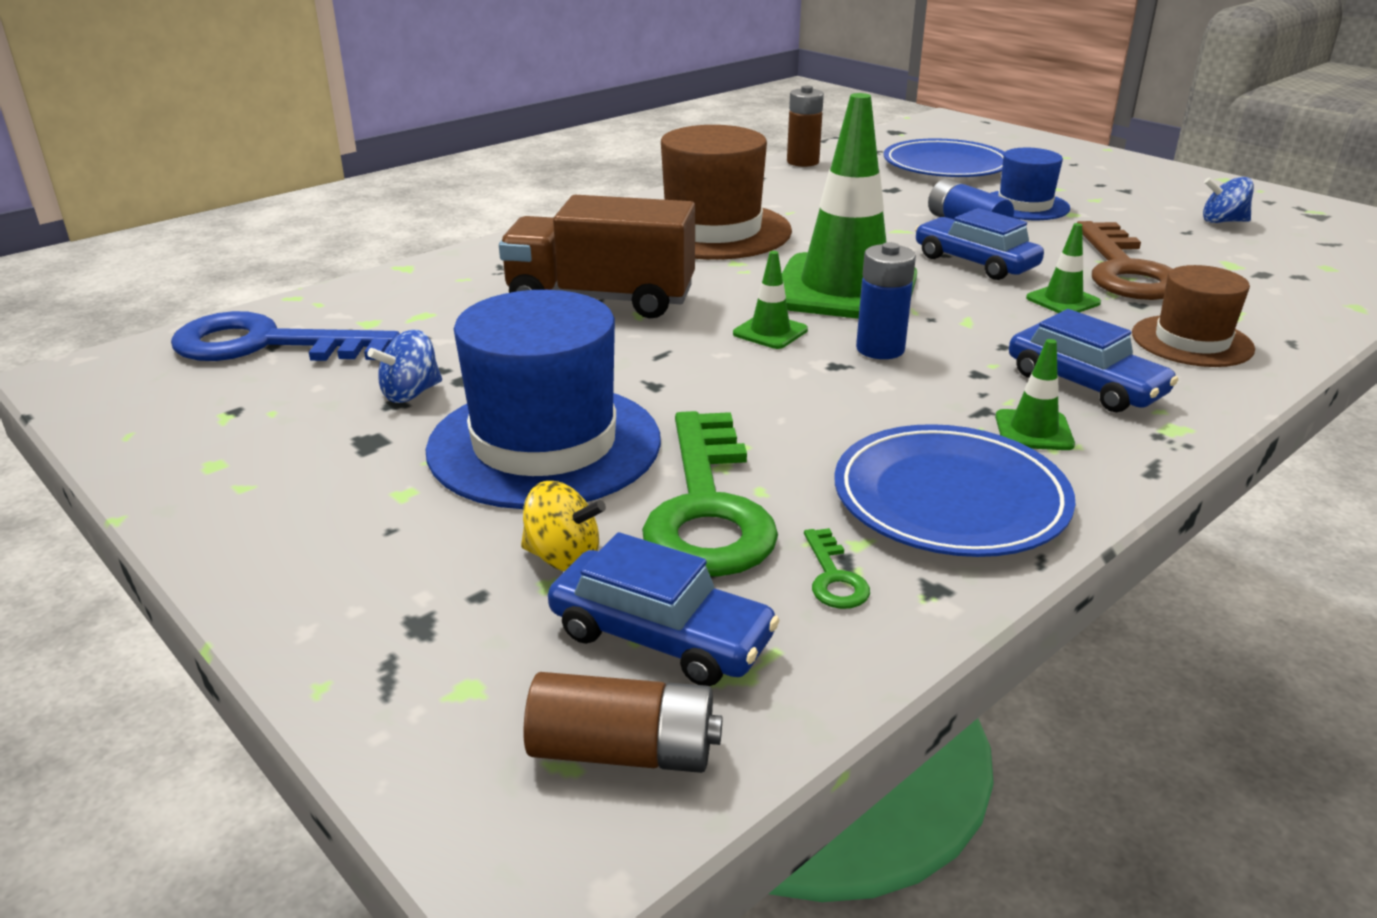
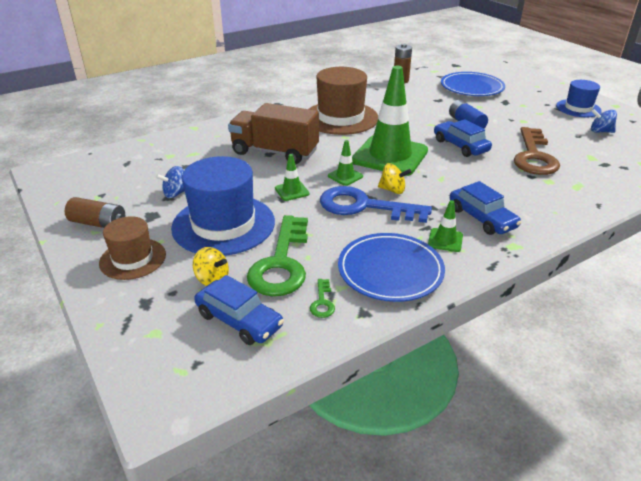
camera: 10 degrees right, 5 degrees up
(267, 344) = (123, 163): blue key -> blue key (364, 206)
(623, 751) = (206, 368): brown battery -> brown battery (98, 223)
(880, 349) = (392, 190): blue battery -> yellow spinning top
(1024, 206) = (501, 114): blue hat -> blue hat (578, 108)
(1063, 300) = (494, 171): green traffic cone -> green traffic cone (292, 191)
(1192, 341) = (547, 199): brown hat -> brown hat (133, 259)

